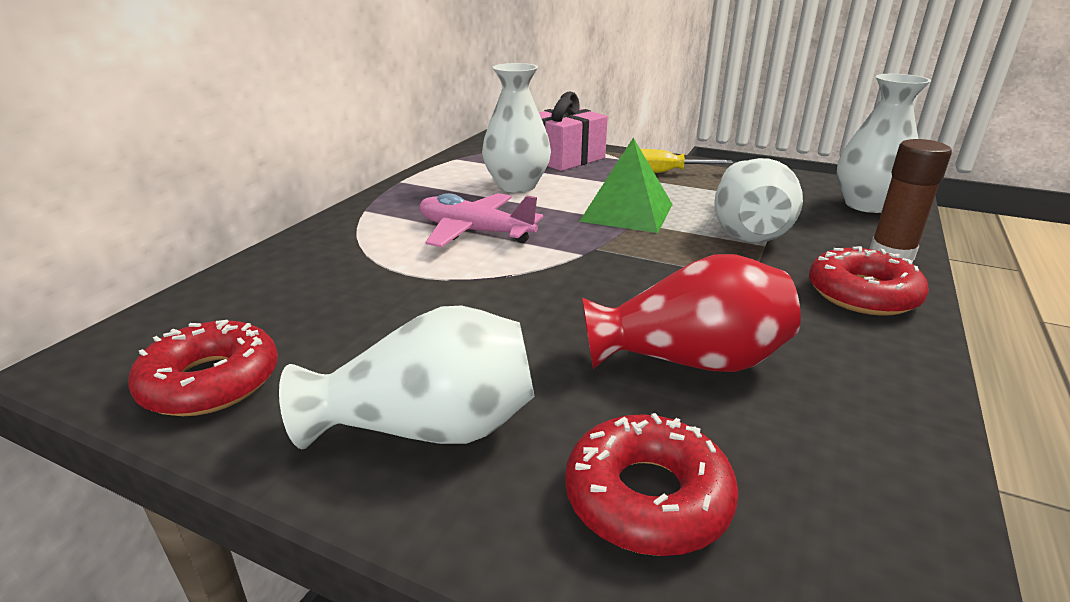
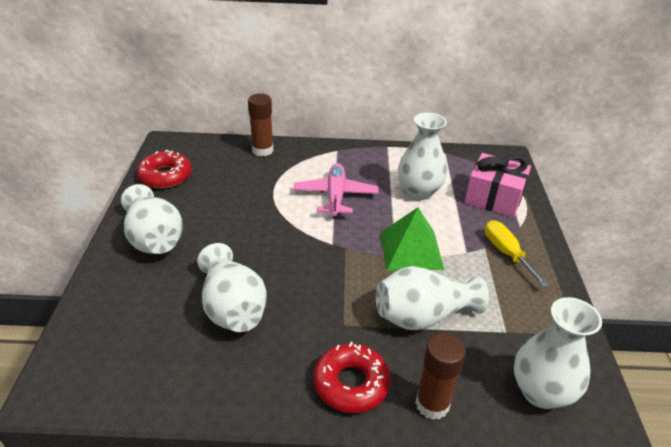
camera: 65 degrees right, 10 degrees up
(279, 263) = (262, 150): none -> brown glue stick
(647, 497) = (129, 308): red donut -> none
(689, 361) = (232, 307): red vase -> white vase

